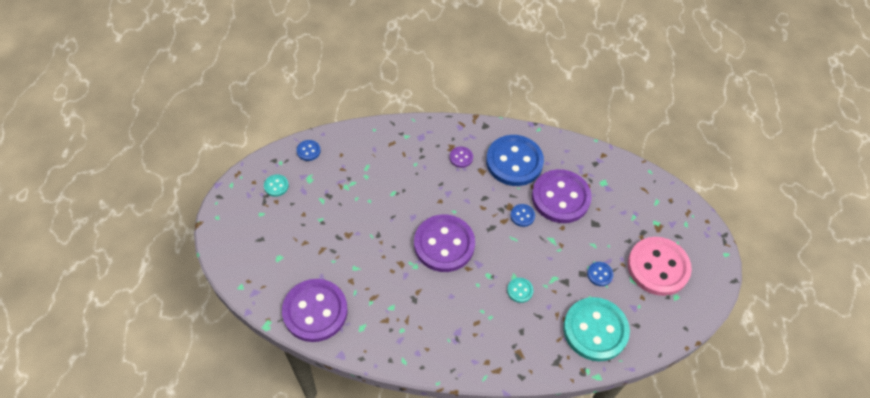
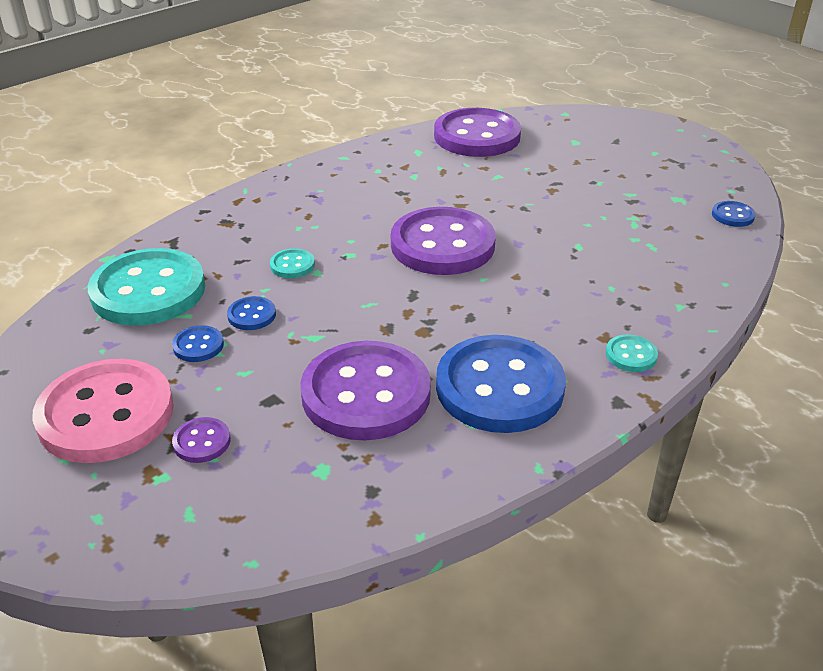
camera: 135 degrees right, 20 degrees down
(276, 186) = (690, 174): turquoise button -> turquoise button (631, 355)
(461, 157) = (574, 335): purple button -> purple button (202, 442)
(522, 216) = (391, 333): blue button -> blue button (252, 315)

